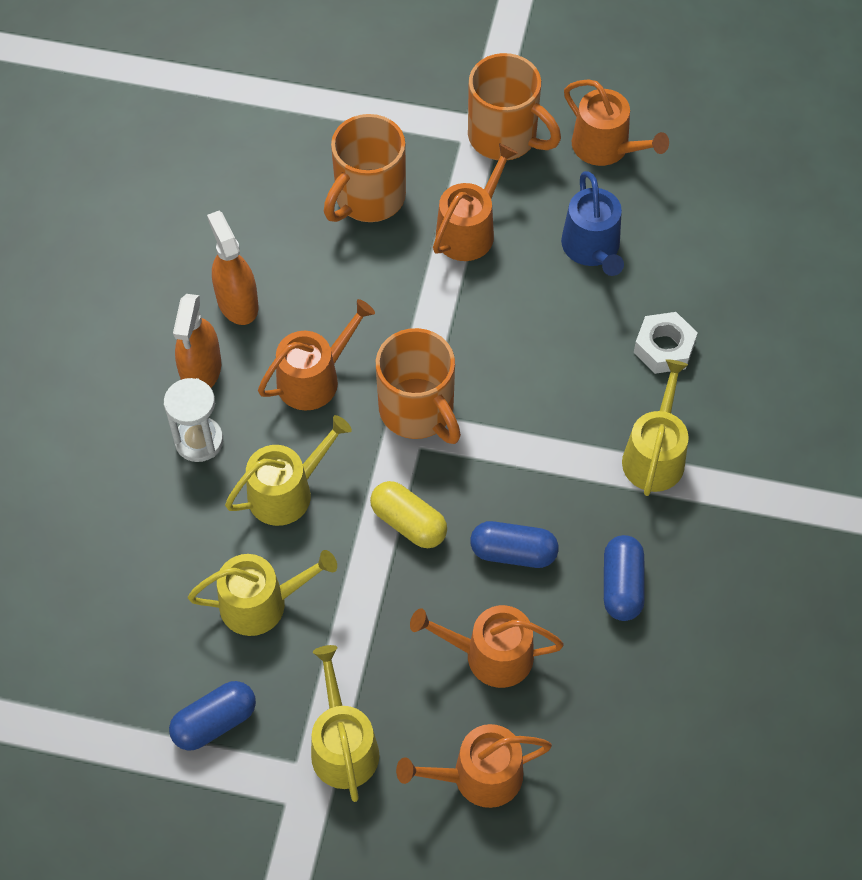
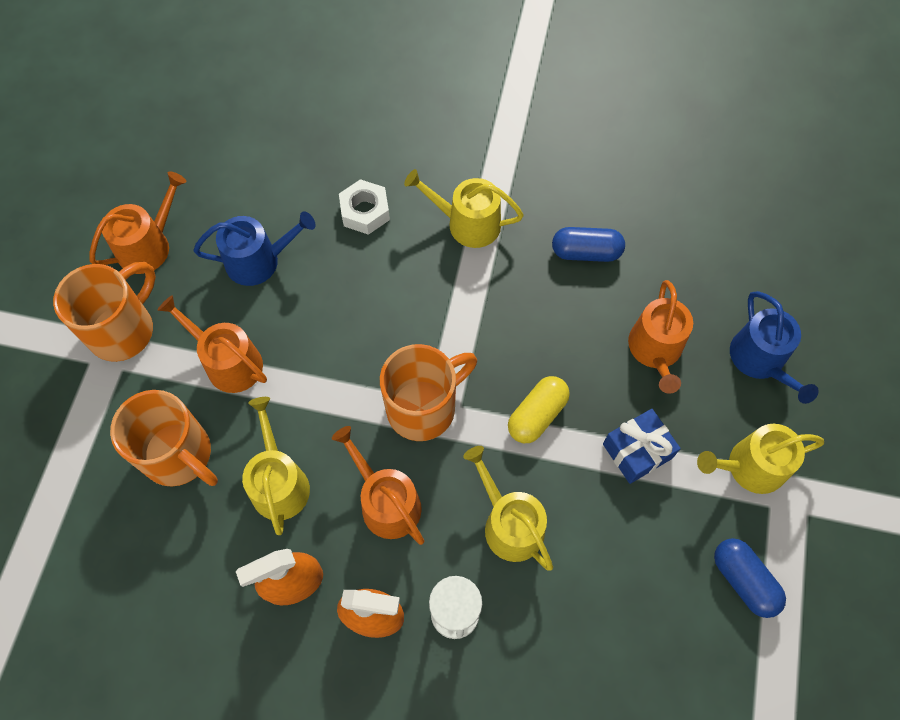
camera: 90 degrees left, 5 degrees up
(261, 603) = (624, 543): yellow watering can -> yellow watering can (279, 482)
(364, 624) = (637, 451): none -> blue gift
(478, 776) = (760, 360): orange watering can -> blue watering can
(513, 552) = (561, 331): blue capsule -> none

